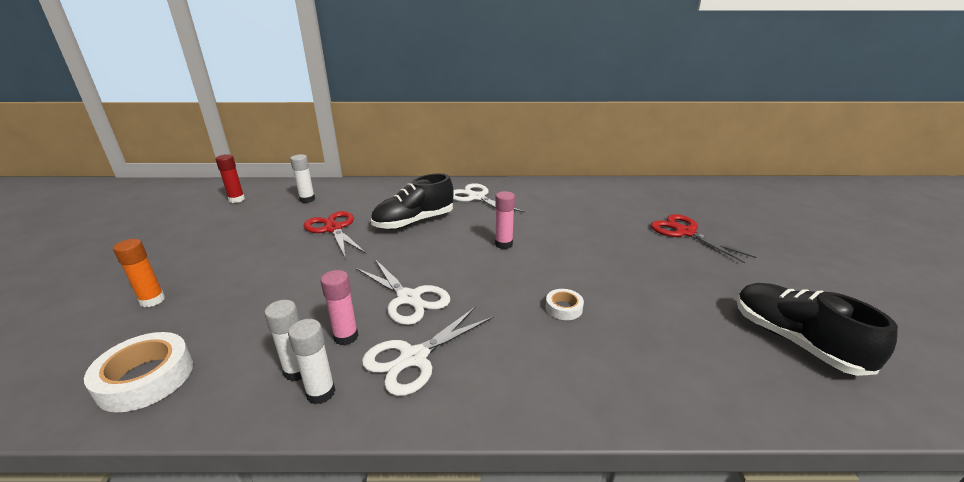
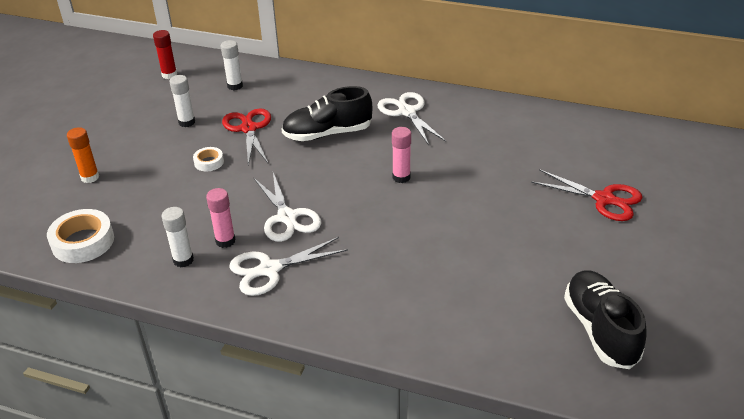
camera: 20 degrees right, 10 degrees up
(321, 393) = (195, 280): white glue stick -> white glue stick (187, 122)
(563, 308) = (415, 255): white tape -> white tape (209, 162)
(685, 232) = (604, 199): red scissors -> red scissors turned 135 degrees clockwise

